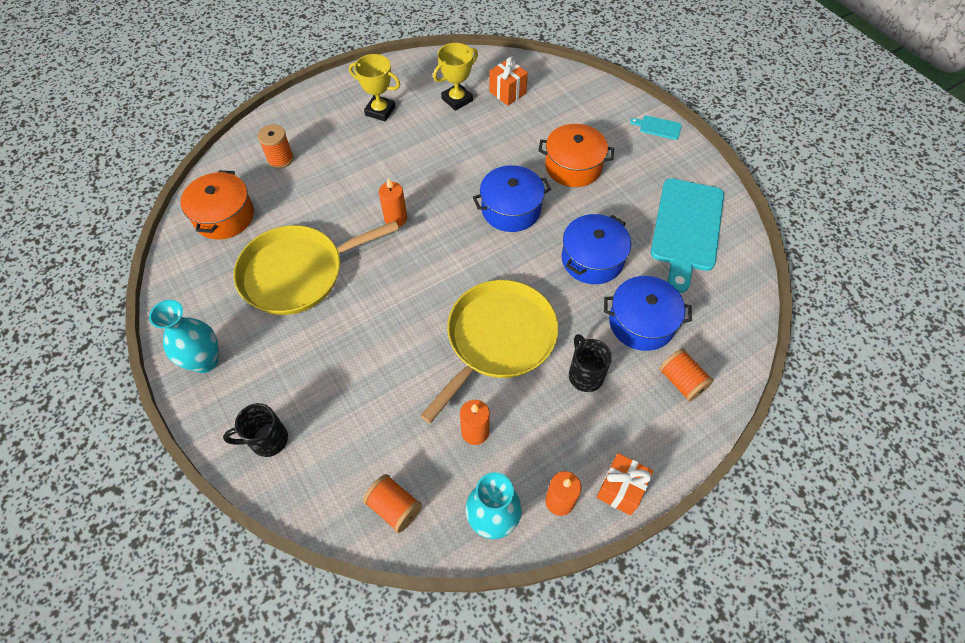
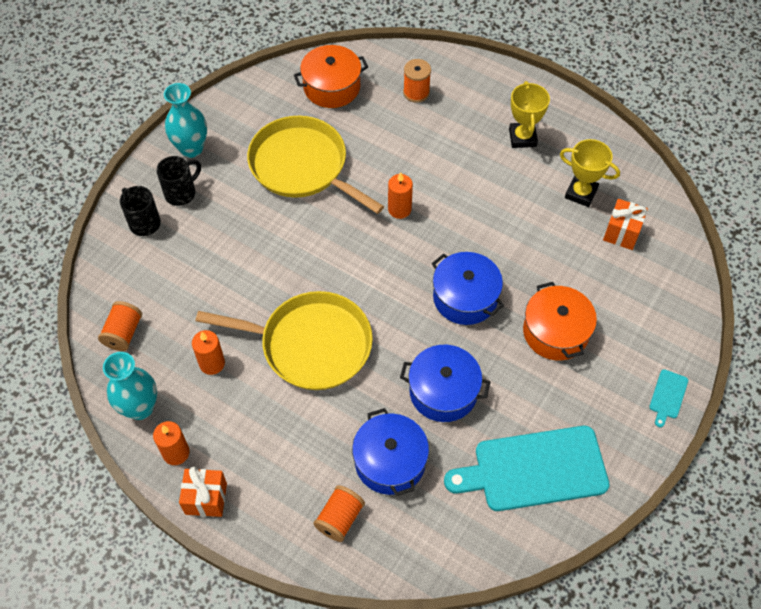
camera: 65 degrees right, 0 degrees up
(585, 374) = (307, 430): black mug -> black mug (181, 193)
(658, 127) = (668, 396): turquoise cutting board -> turquoise cutting board turned 150 degrees counterclockwise

